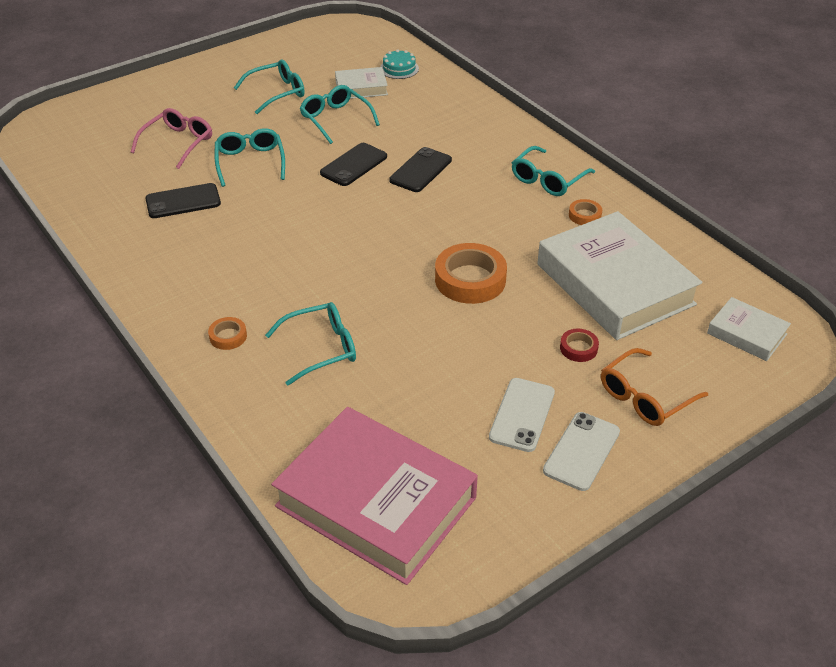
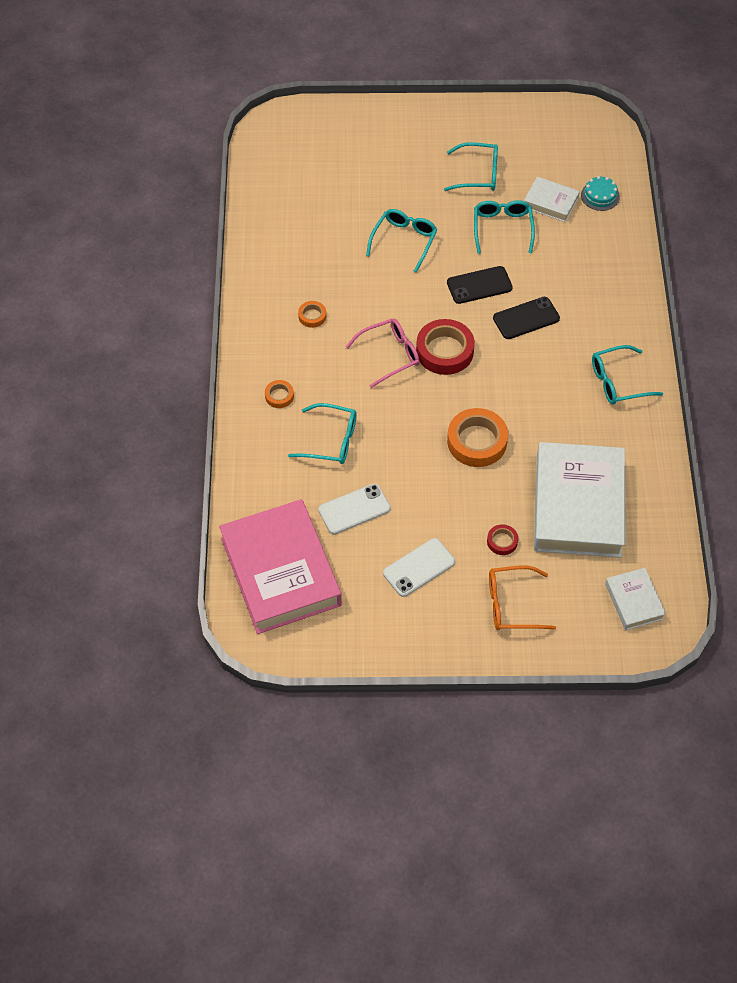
camera: 35 degrees right, 15 degrees up
(178, 143) = (365, 192): pink glasses -> pink glasses (389, 355)
(183, 201) = (329, 256): black phone -> none
(369, 225) = (444, 351): none -> red tape
(582, 451) = (433, 616): white phone -> white phone (354, 509)
(584, 215) = (614, 432): orange tape -> orange tape (312, 316)

